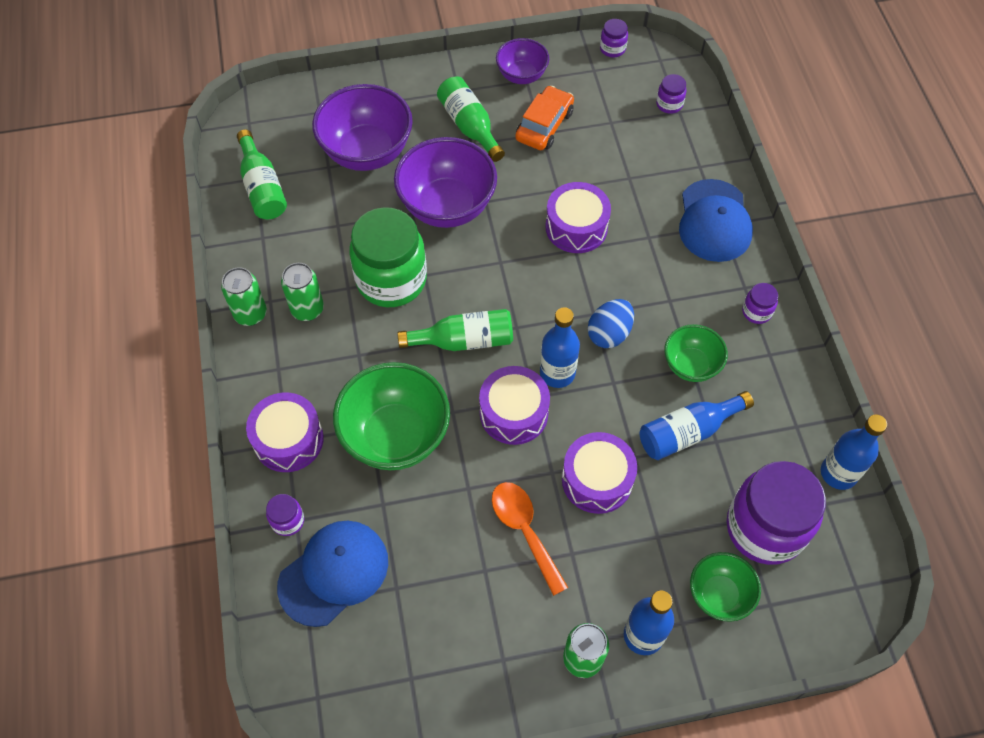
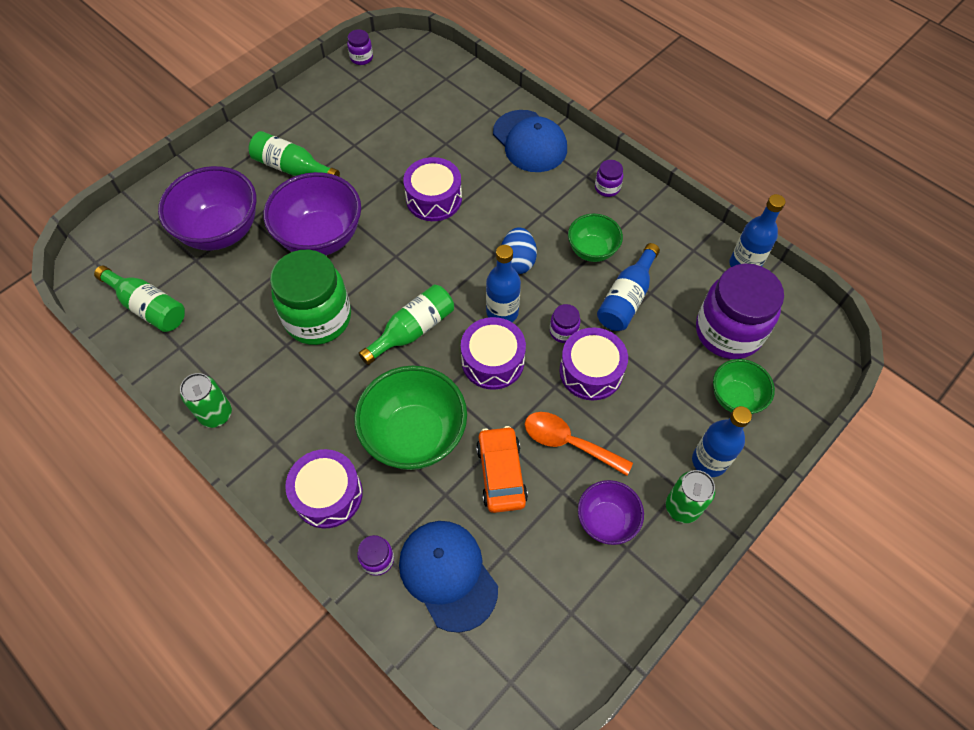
camera: 35 degrees left, 0 degrees up
(307, 309) = (264, 381): green can -> none
(334, 573) = (448, 574): blue cap -> blue cap turned 45 degrees counterclockwise
(521, 75) = (305, 110): purple bowl -> purple bowl (606, 520)
(544, 125) = (352, 138): orange car -> orange car (501, 473)
(669, 104) = (434, 77): purple jar -> purple jar (563, 331)

